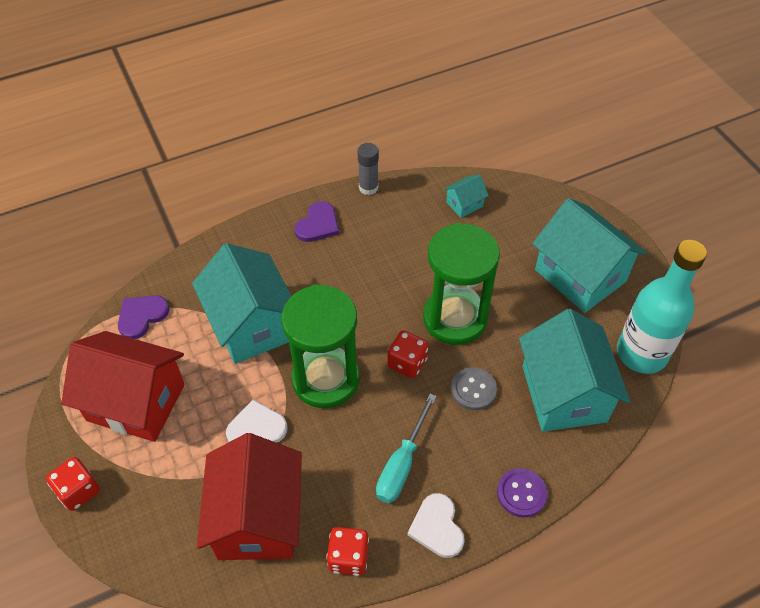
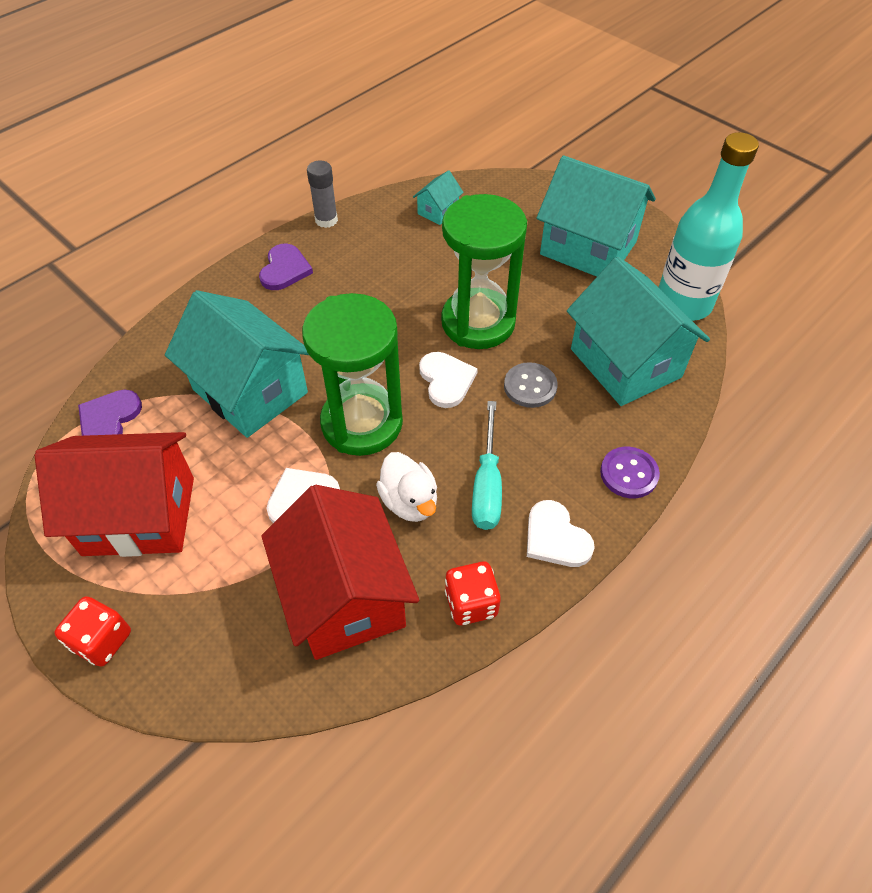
camera: 20 degrees left, 0 degrees up
(336, 458) = (409, 501): none -> white duck
(407, 363) = (446, 380): red dice -> white heart

